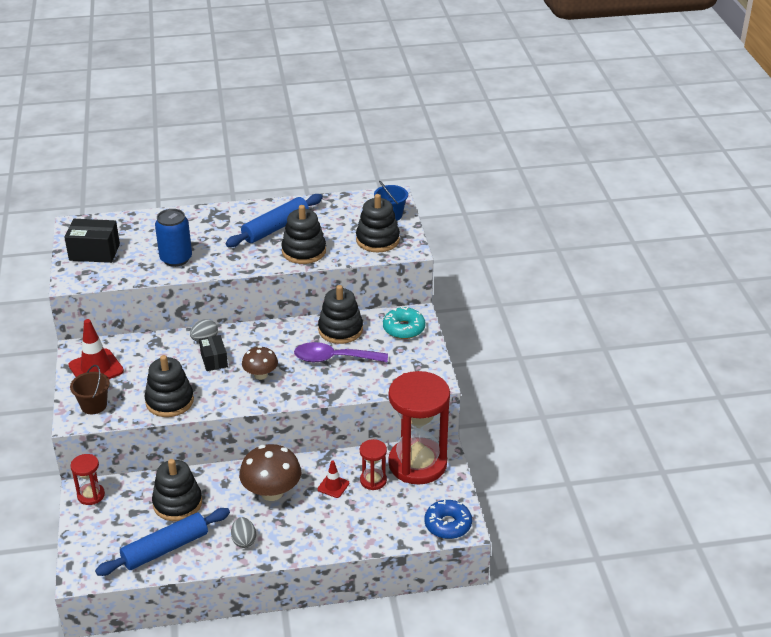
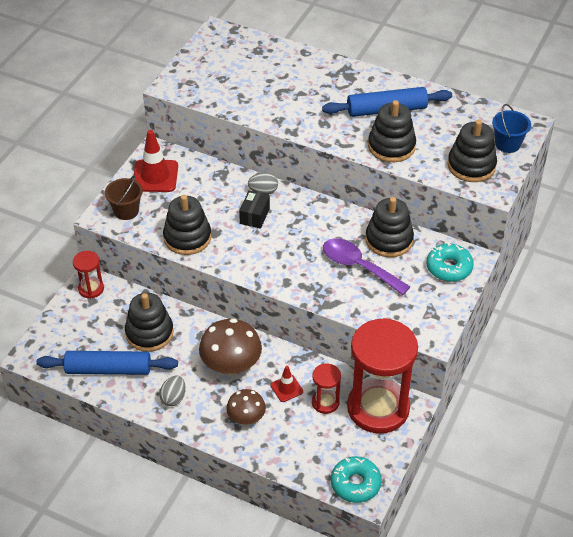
camera: 35 degrees right, 10 degrees up
(94, 252) = (212, 65): black box -> none
(176, 259) = (273, 103): blue can -> none
(260, 375) = (281, 251): brown mushroom -> brown mushroom (246, 418)
(448, 525) = (355, 484): blue donut -> turquoise donut

